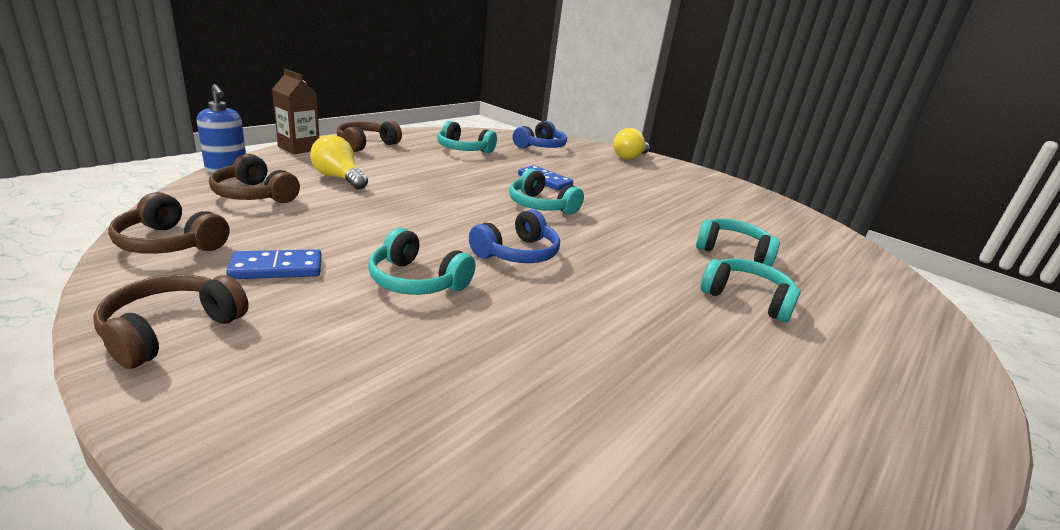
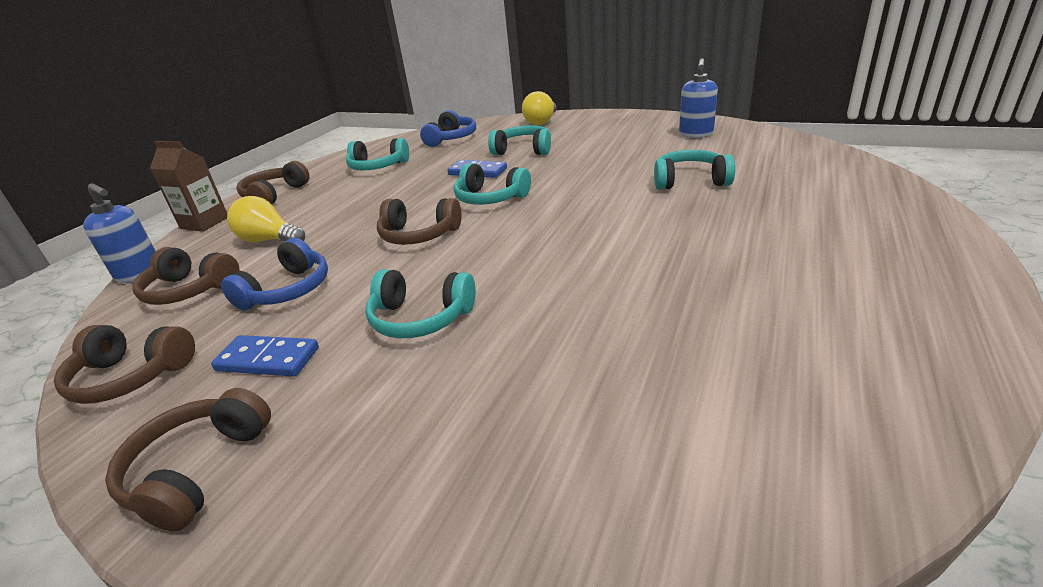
camera: 10 degrees left, 5 degrees up
(276, 268) = (267, 359): blue domino -> blue domino turned 45 degrees clockwise
(460, 215) = (419, 235): none -> brown headphones
(517, 253) = (499, 254): blue headphones -> blue headphones (287, 290)
(747, 299) = (729, 221): turquoise headphones -> turquoise headphones (523, 150)
(767, 213) = (696, 134): none -> blue soap dispenser

